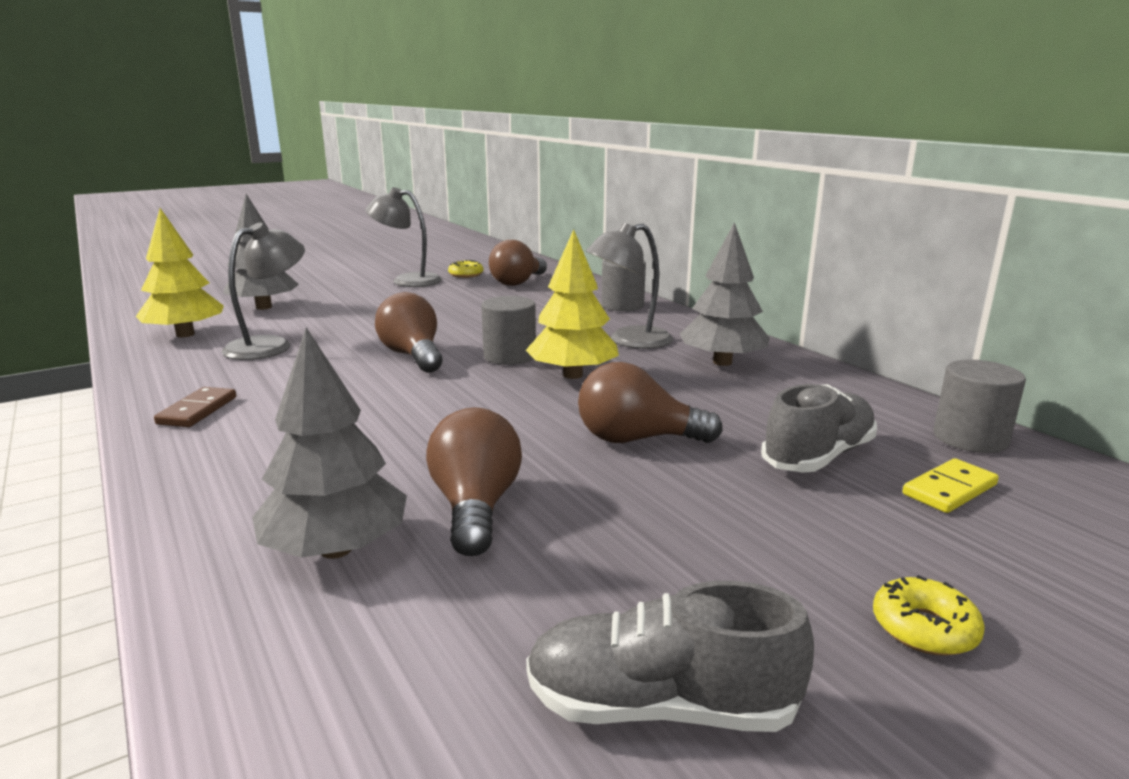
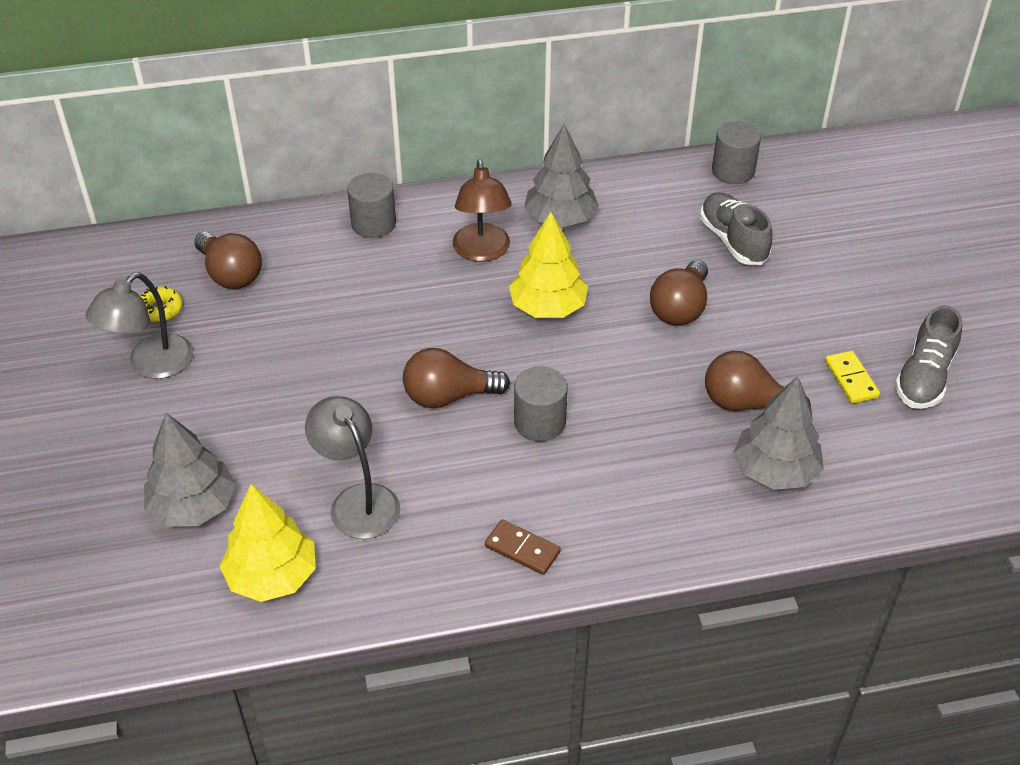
camera: 70 degrees left, 25 degrees up
(509, 356) = (483, 334): grey cylinder -> grey cylinder (539, 422)
(629, 341) = (482, 252): grey lamp -> brown lamp
(924, 628) = (895, 281): yellow donut -> none
(949, 490) = (787, 211): yellow domino -> yellow domino (851, 379)

